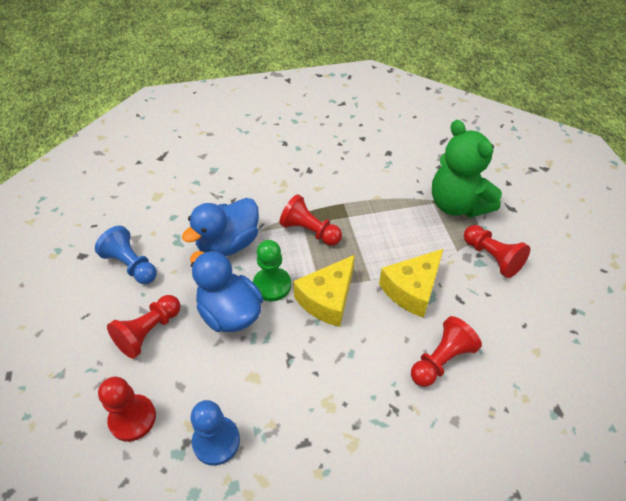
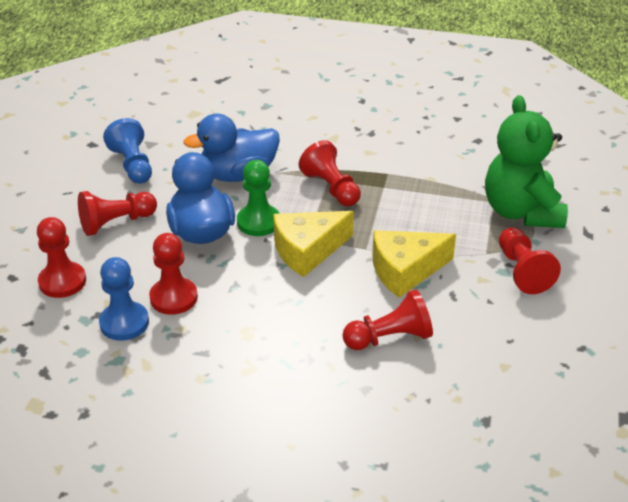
camera: 25 degrees right, 10 degrees down
(245, 393) = (173, 298): none -> red pawn

